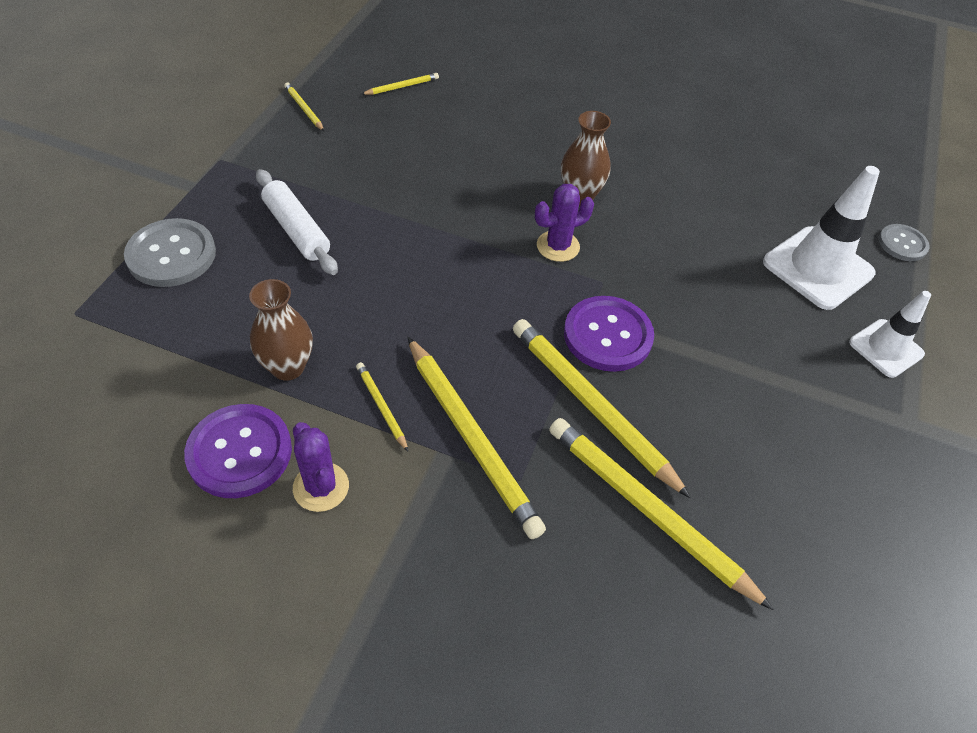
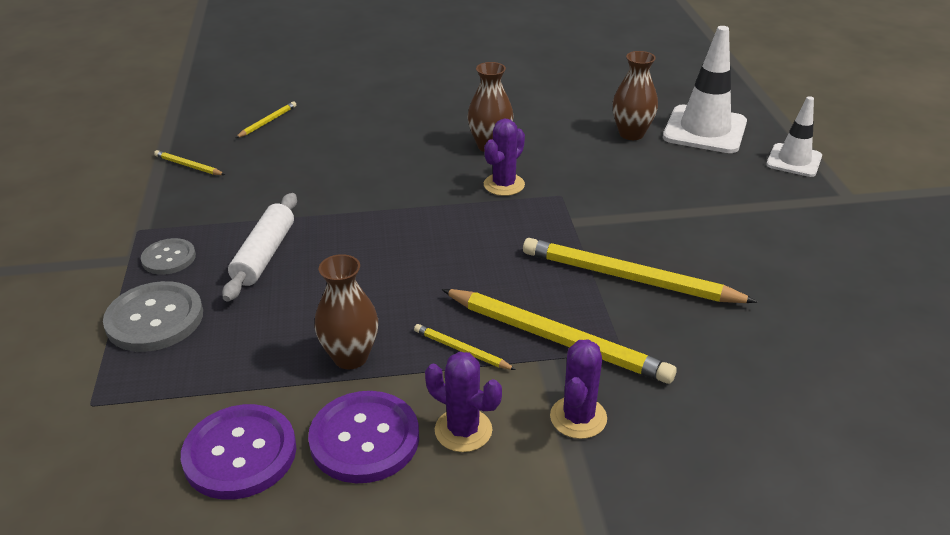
camera: 25 degrees left, 15 degrees down
(297, 230) = (264, 255): white rolling pin -> white rolling pin turned 75 degrees clockwise
(424, 528) = (578, 417): none -> purple cactus
(607, 335) = (597, 228): purple button -> purple button (240, 453)
(647, 510) = (733, 327): yellow pencil -> none
(733, 240) = (631, 134): none -> brown vase
(902, 244) = (745, 96): grey button -> grey button (169, 258)

